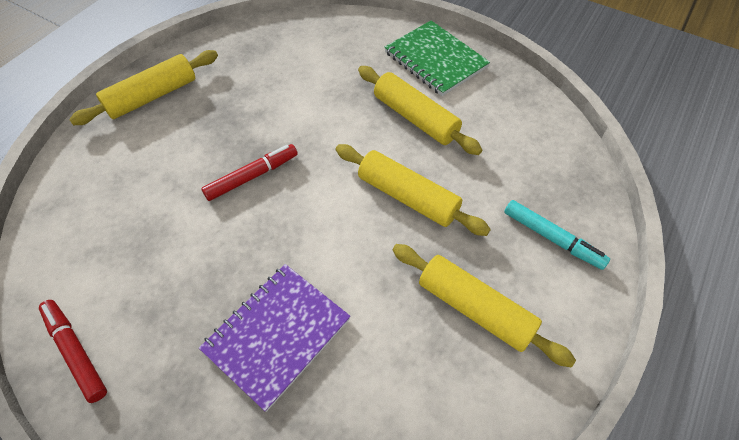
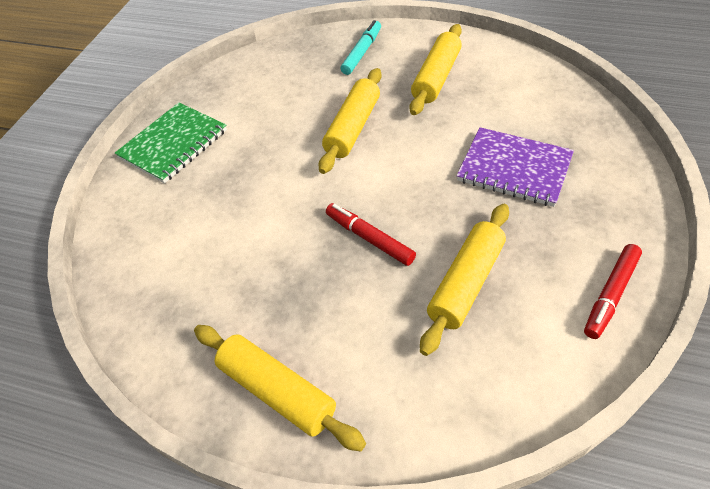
camera: 100 degrees left, 5 degrees down
(415, 118) = (259, 142): yellow rolling pin -> yellow rolling pin (465, 283)

